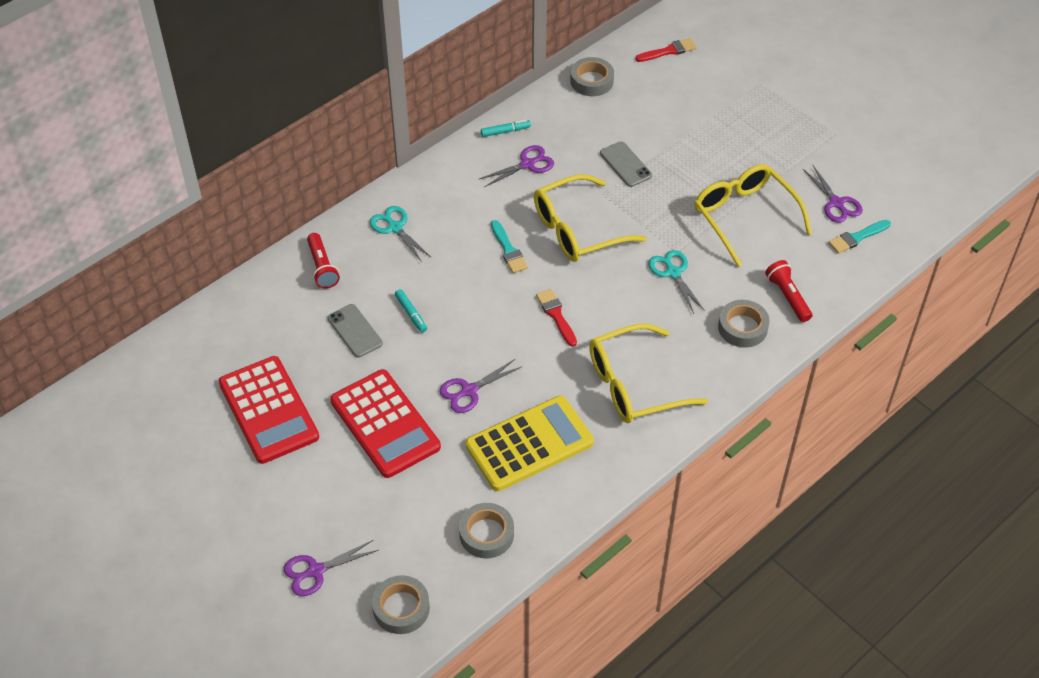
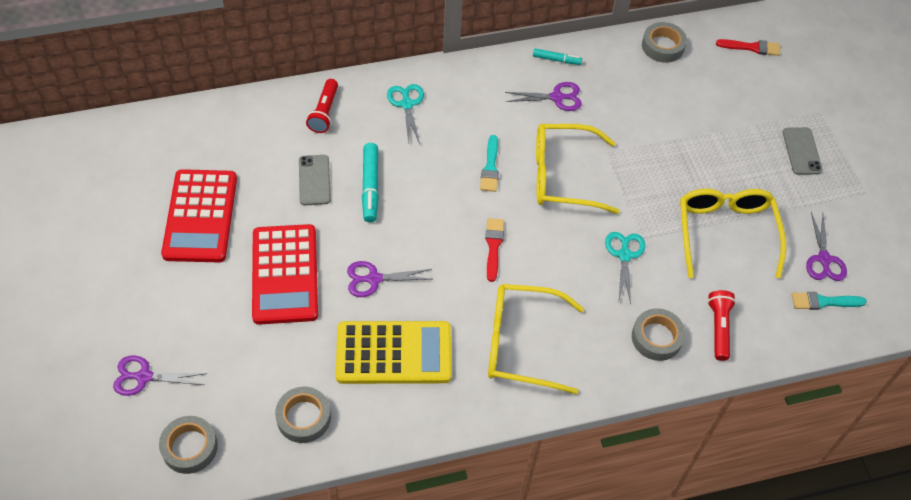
camera: 25 degrees right, 5 degrees up
(411, 314) = (370, 186): turquoise marker -> turquoise marker, size x1.67
(625, 164) = (645, 135): grey phone -> grey phone (802, 151)

